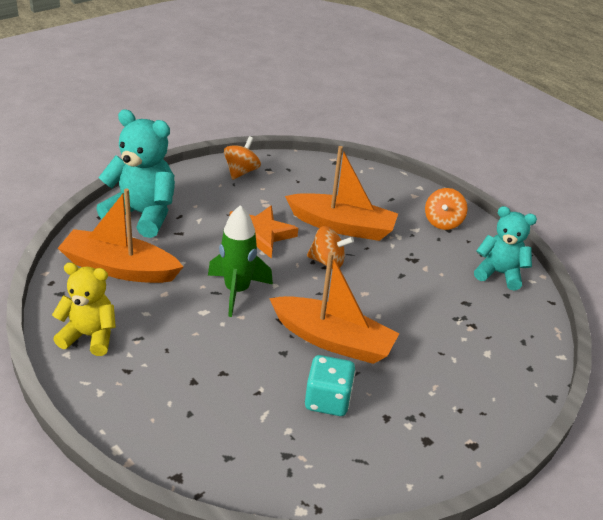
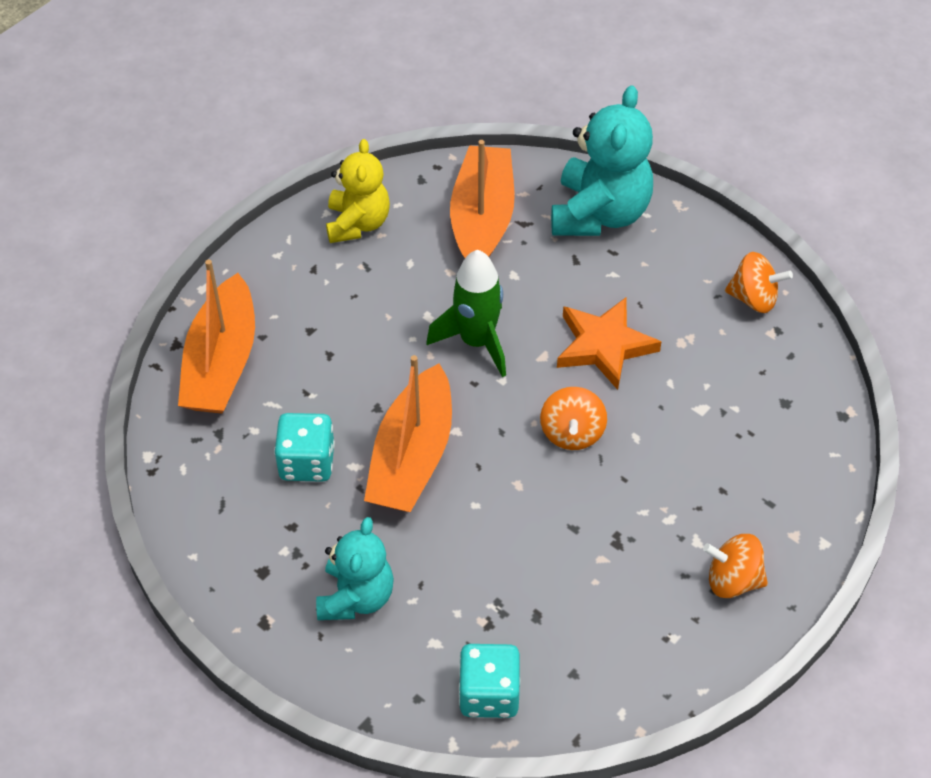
camera: 85 degrees right, 15 degrees up
(342, 226) = (665, 442): orange boat -> orange boat (222, 363)
(499, 273) = (623, 663): turquoise teddy bear -> turquoise teddy bear (356, 597)
(524, 333) = (489, 694): none -> turquoise dice

